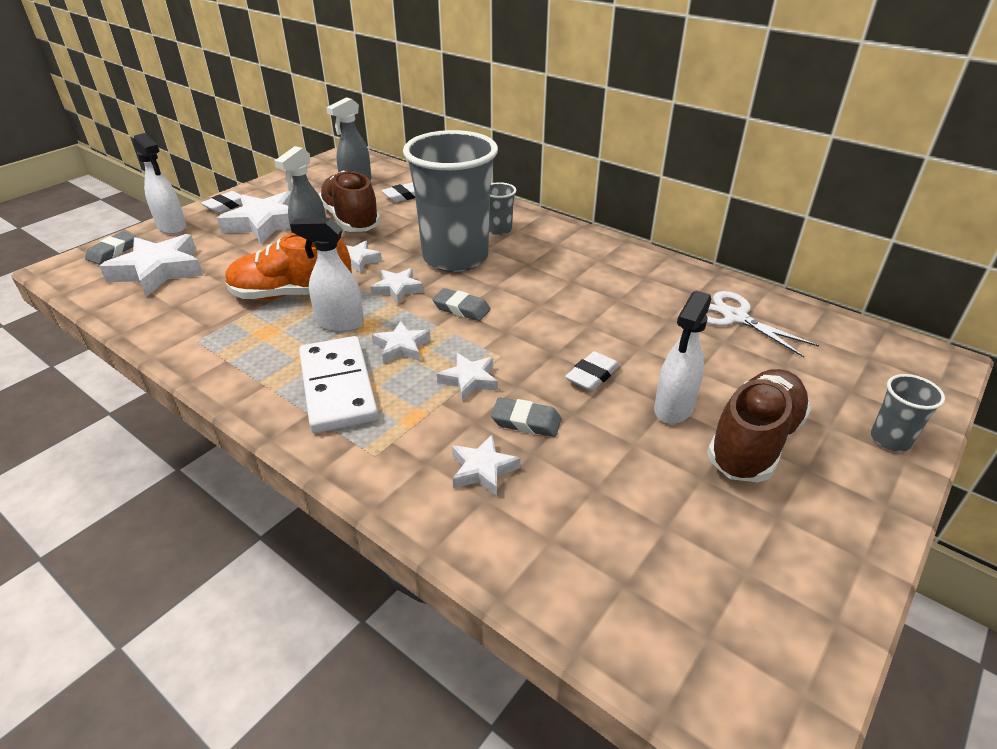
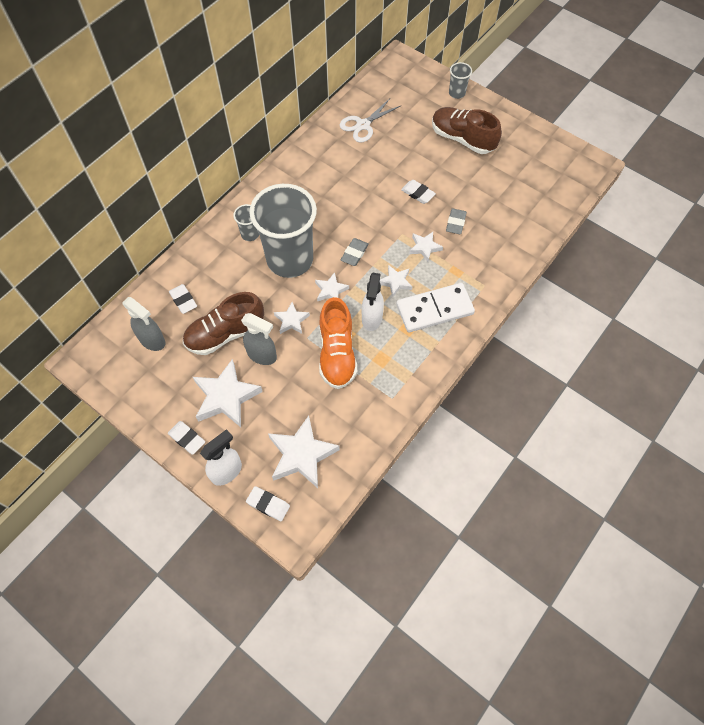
camera: 90 degrees left, 25 degrees up
(112, 251) = (268, 504): grey eraser -> white eraser
(483, 469) = (490, 240): white star -> none
(673, 408) = (442, 164): white spray bottle -> none

